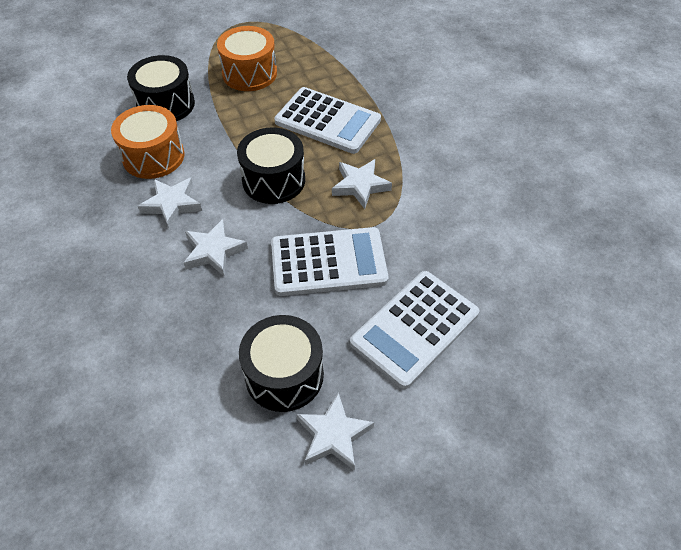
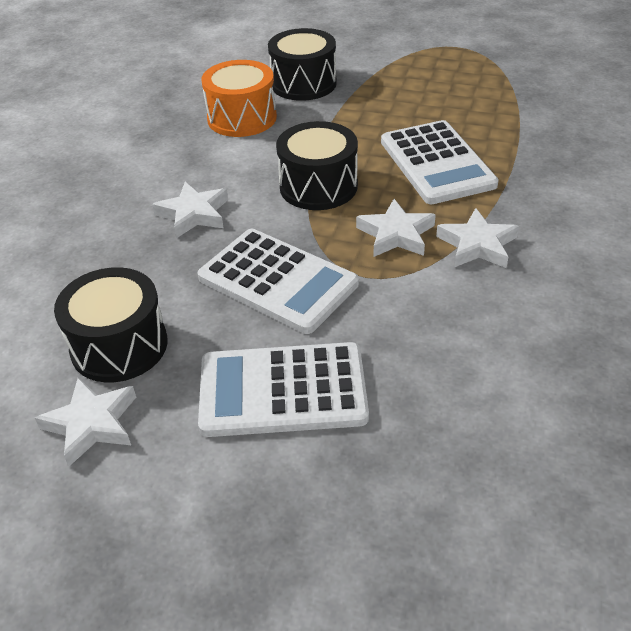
camera: 45 degrees right, 10 degrees down
(172, 204) = (209, 161): white star -> white star (477, 245)
(249, 73) = (411, 91): orange drum -> none

